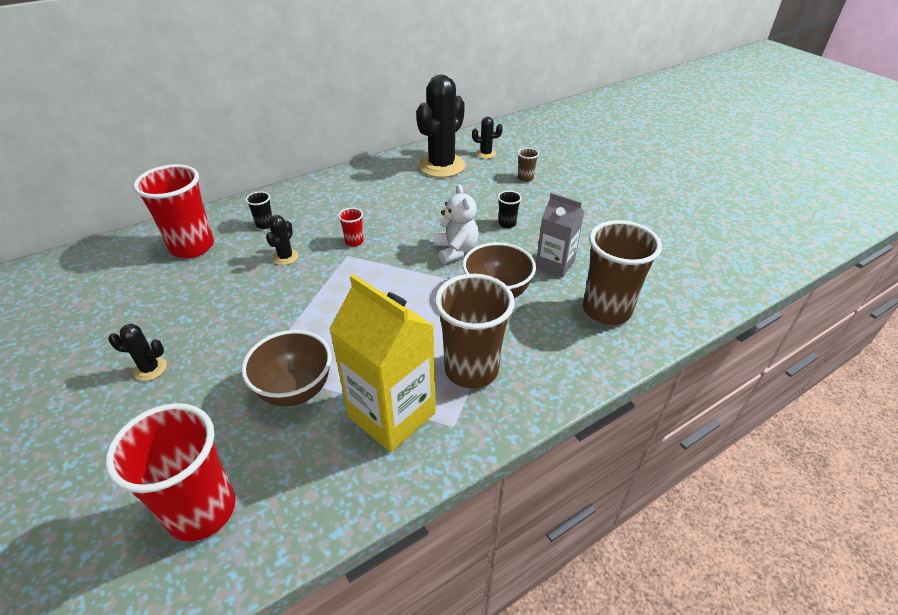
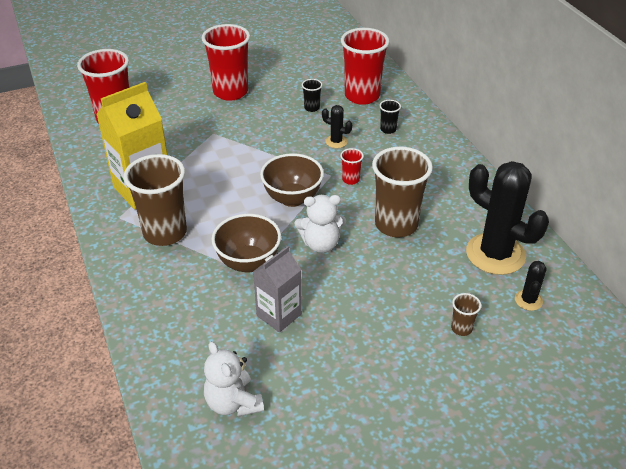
camera: 100 degrees right, 0 degrees up
(150, 369) = (230, 92): black cactus -> red cup
(295, 390) = (185, 148): brown bowl -> brown bowl (292, 198)
(507, 223) = (361, 291): black cup -> black cup (312, 108)
(606, 310) = (197, 337): brown cup -> brown cup (396, 225)
(659, 276) = (233, 403): none -> white teddy bear

